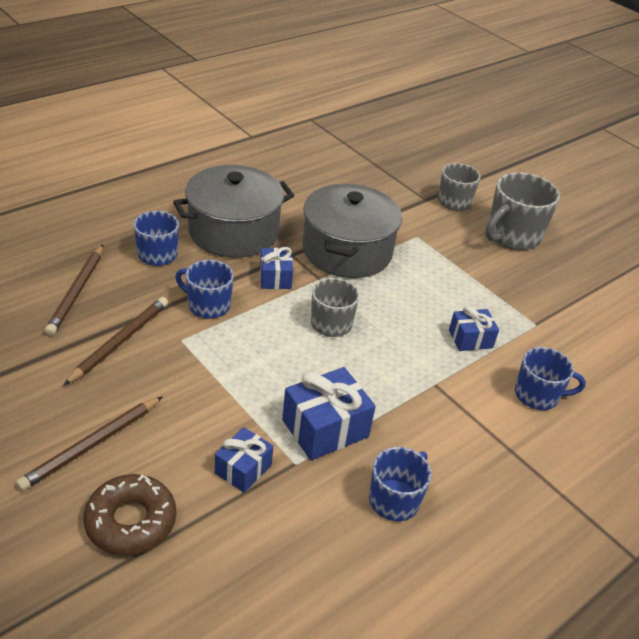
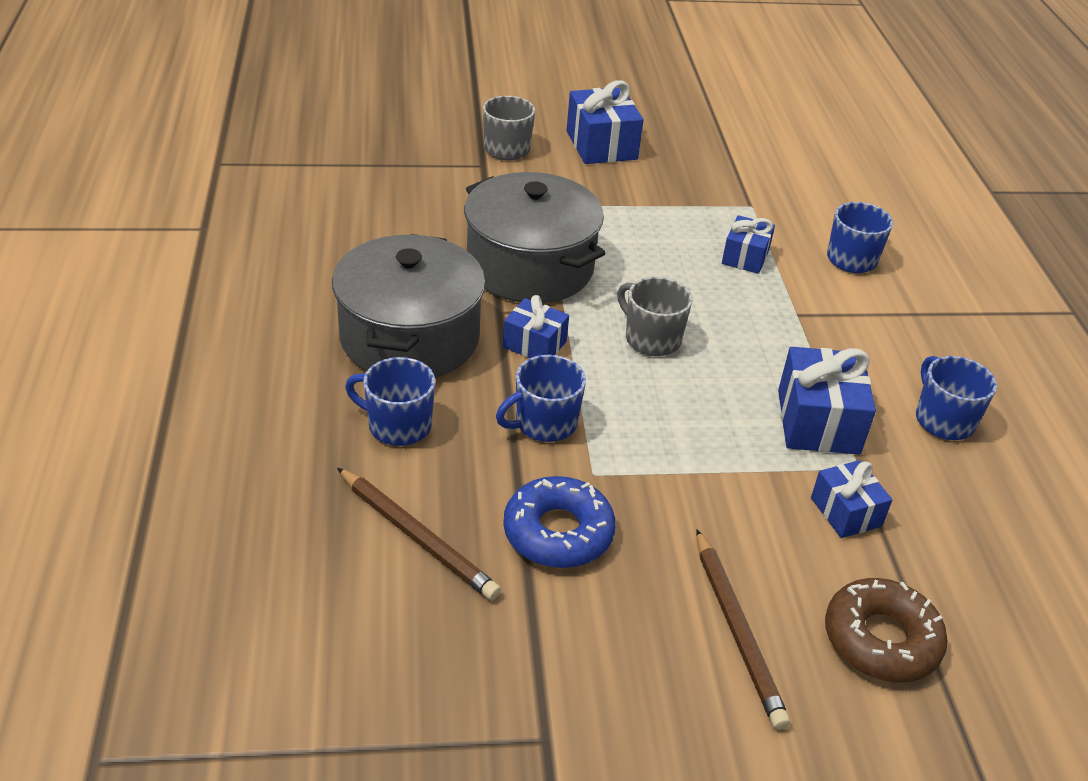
camera: 55 degrees left, 0 degrees up
(120, 342) = (558, 532): brown pencil -> blue donut
(512, 236) = (601, 145): grey mug -> blue gift

